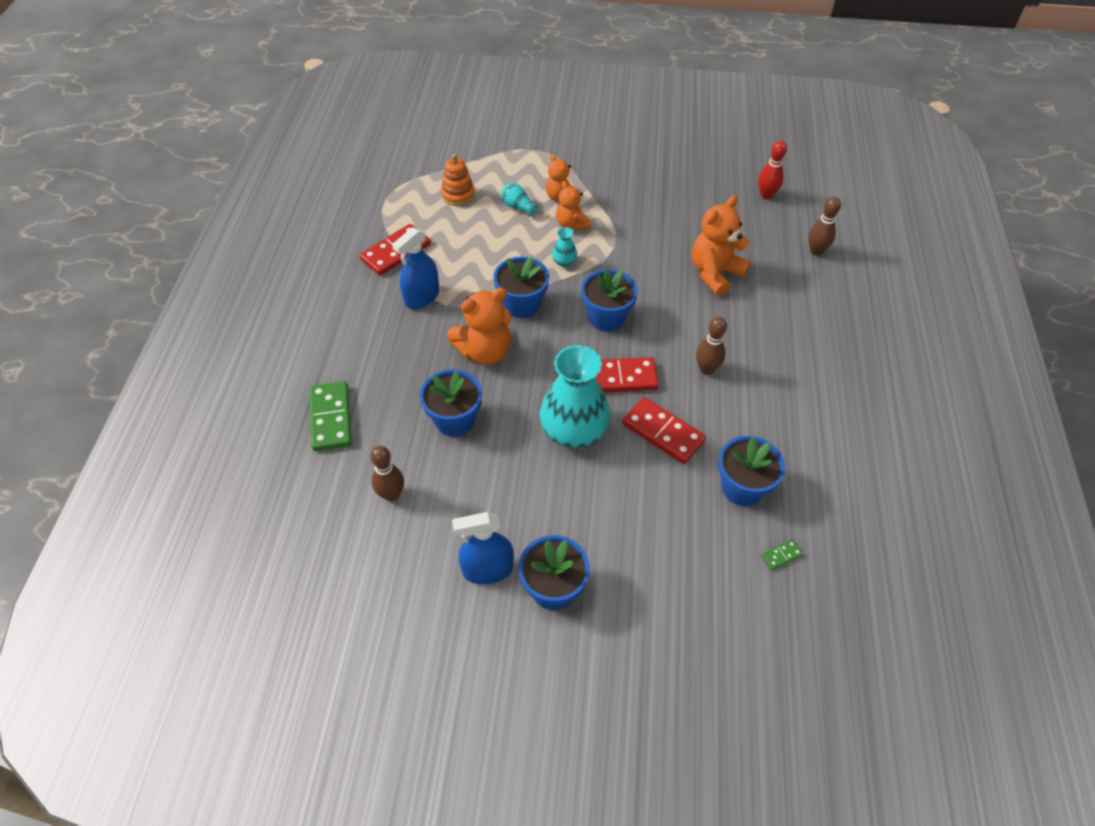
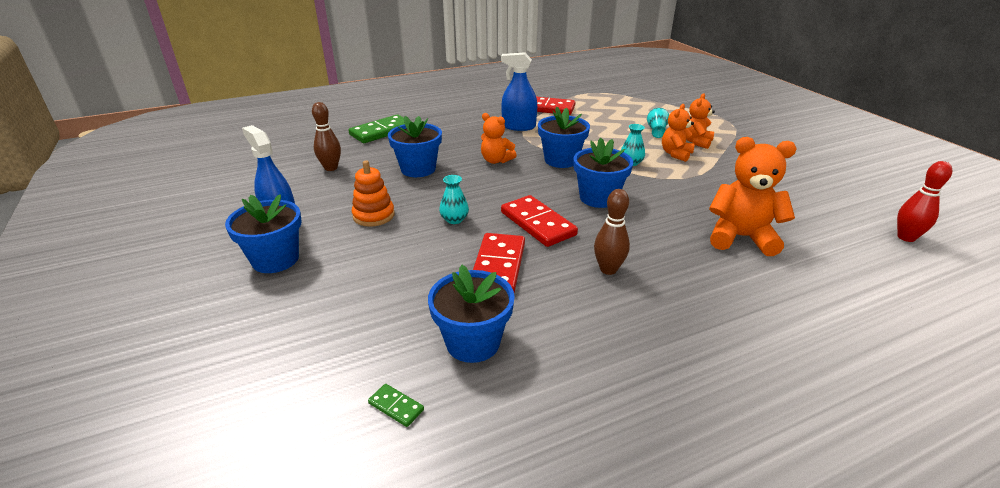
camera: 60 degrees right, 20 degrees down
(458, 195) = (630, 110): orange stacking toy -> orange stacking toy (373, 215)
(485, 351) = (496, 160): orange teddy bear -> orange teddy bear, size x0.62
(574, 431) = (454, 219): turquoise vase -> turquoise vase, size x0.42
(816, 251) = (895, 297): brown bowling pin -> none

